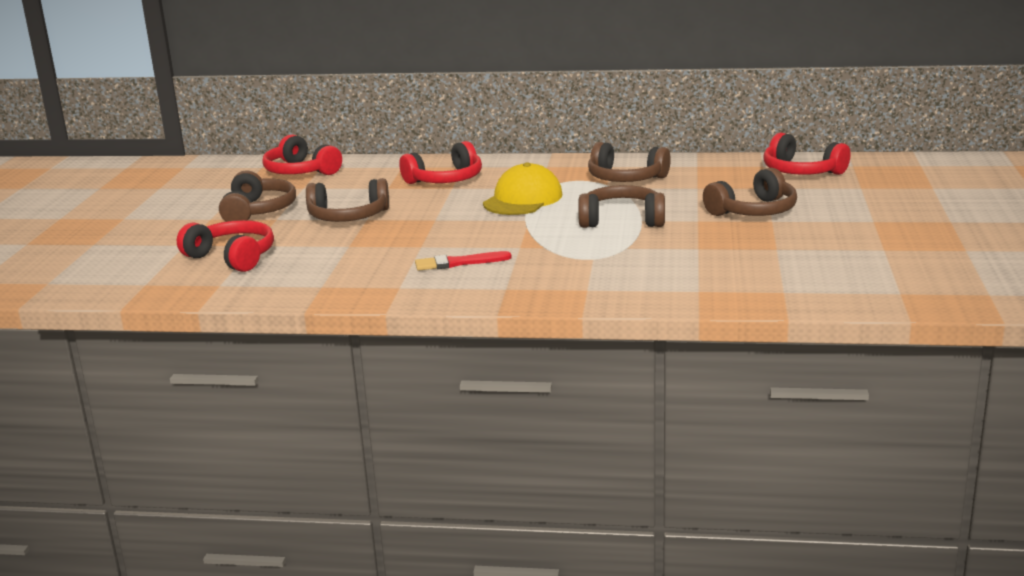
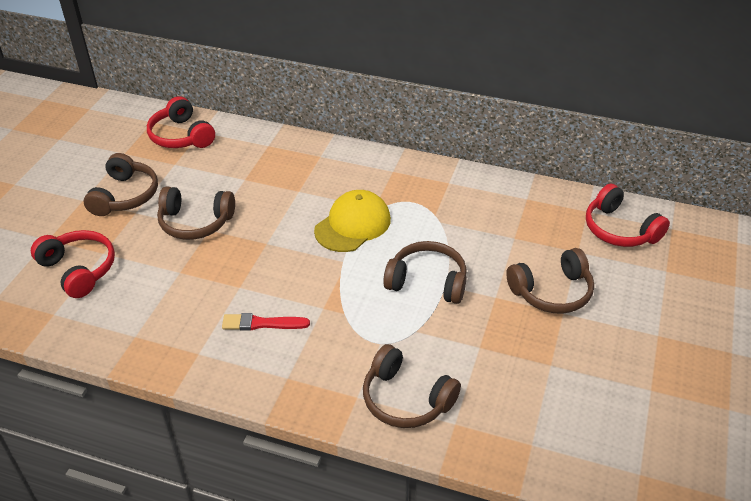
camera: 10 degrees right, 20 degrees up
(445, 180) = (297, 176): red headphones -> none
(625, 178) = (455, 208): brown headphones -> brown headphones (406, 399)

